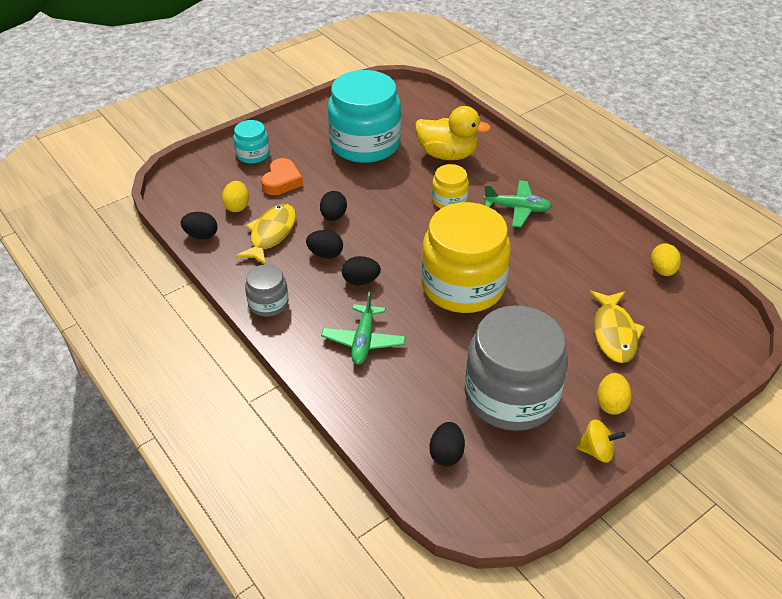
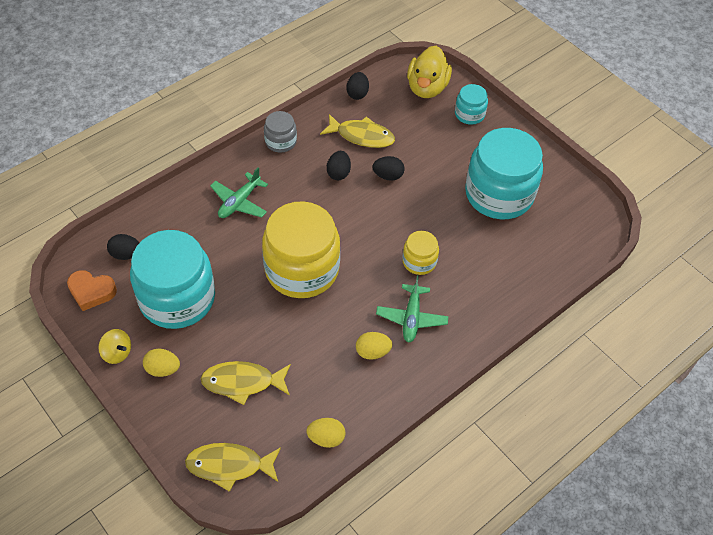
camera: 85 degrees right, 10 degrees up
(237, 206) = (395, 111): yellow egg -> yellow egg (372, 352)
(282, 181) = (433, 137): orange heart -> orange heart (91, 292)
(361, 281) = (306, 198): black egg -> none
(363, 341) = (239, 202): green plane -> green plane turned 60 degrees counterclockwise
(447, 154) = (492, 261): yellow duck -> yellow duck (427, 88)
(511, 395) = (177, 298): grey jar -> turquoise jar
(596, 451) = (117, 353): yellow spinning top -> yellow spinning top turned 60 degrees counterclockwise
(712, 341) = (229, 465): none -> yellow fish

